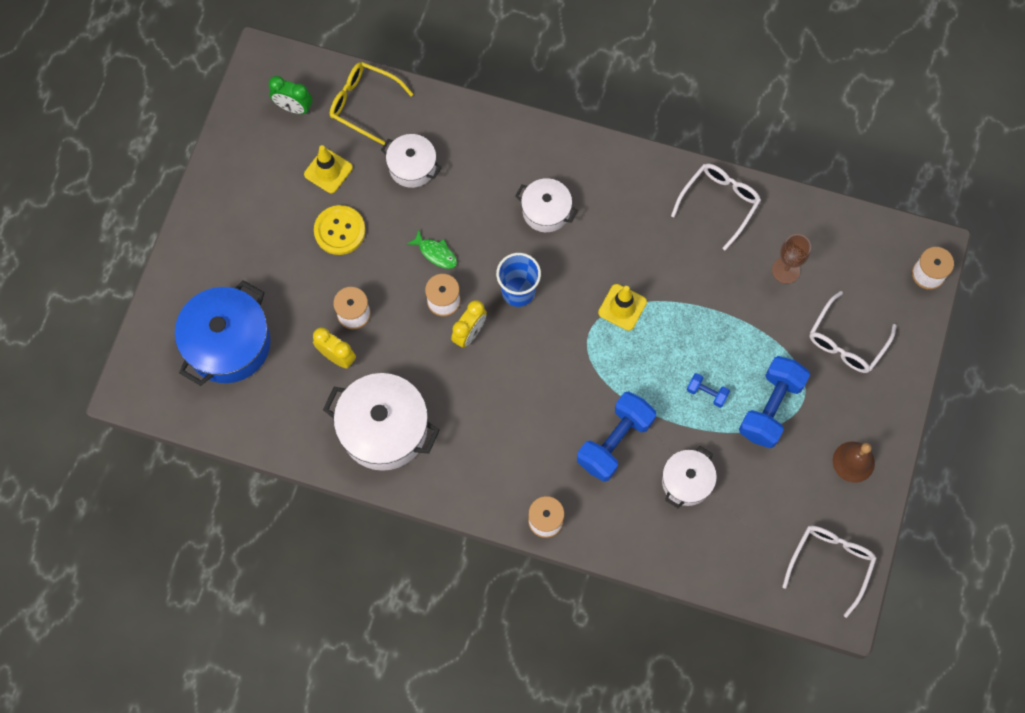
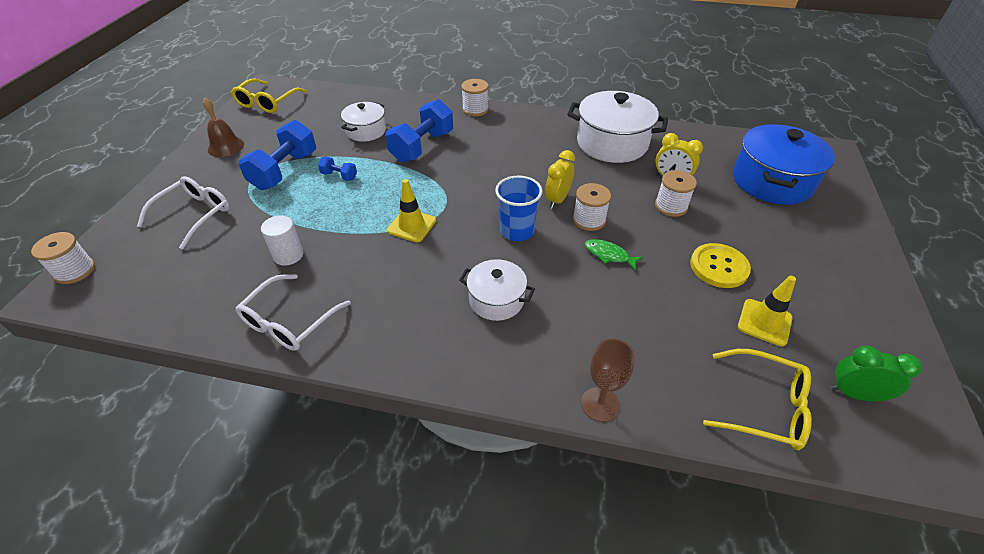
camera: 175 degrees right, 25 degrees down
(412, 167) = (666, 334): white pot -> none
(737, 277) = (288, 255): none -> white cylinder
(786, 270) = (233, 264): brown goblet -> brown goblet (600, 404)
(830, 563) = (267, 102): white glasses -> yellow glasses

